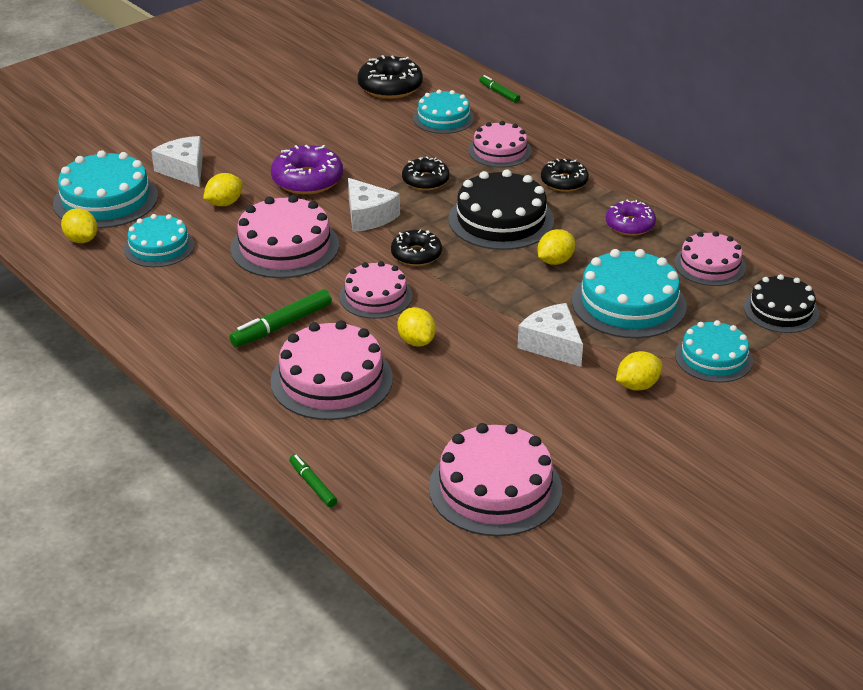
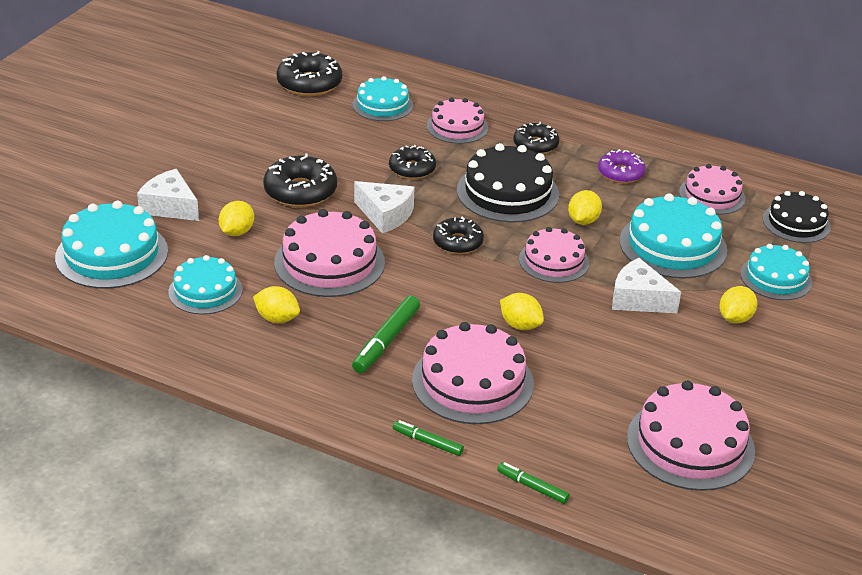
camera: 25 degrees left, 0 degrees up
(81, 239) = (118, 301): yellow lemon -> yellow lemon (277, 318)
(307, 180) = (300, 191): purple donut -> black donut
(375, 296) = (451, 291): pink cake -> pink cake (554, 261)
(499, 93) = (415, 71): green marker -> green marker (427, 442)

